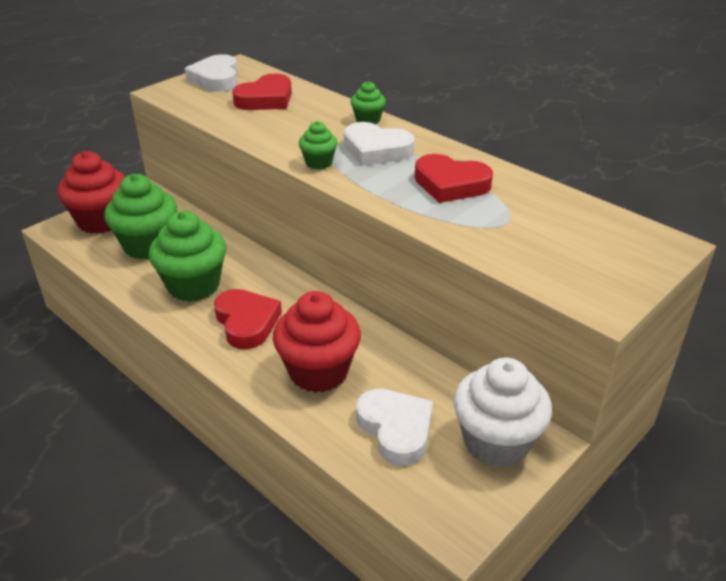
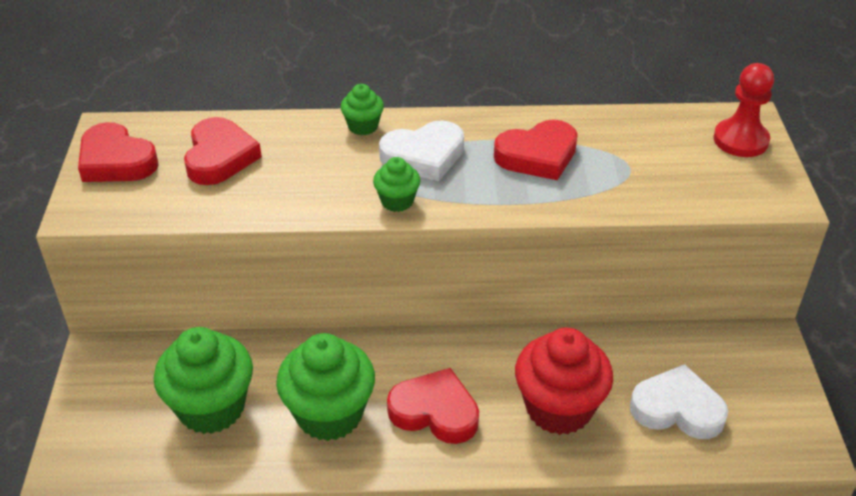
camera: 45 degrees left, 5 degrees up
(101, 221) = (108, 419): red cupcake -> none
(216, 79) = (116, 161): white heart -> red heart
(496, 442) = (747, 363): white cupcake -> none
(633, 252) = (740, 140): none -> red pawn

